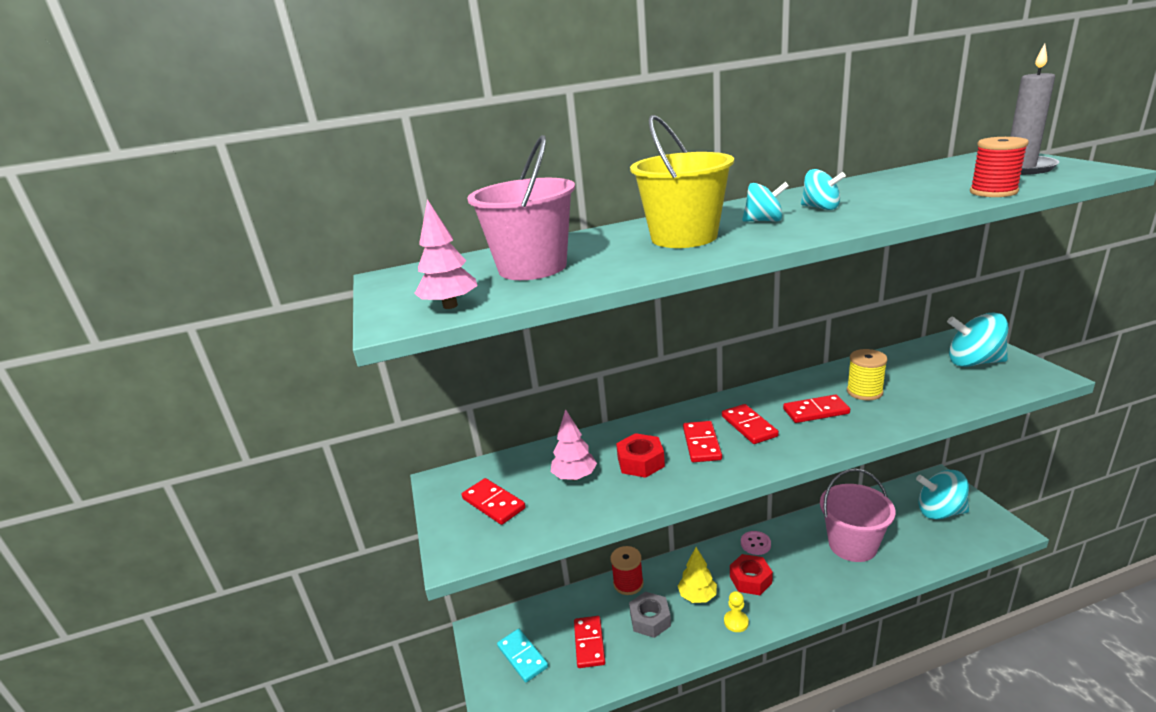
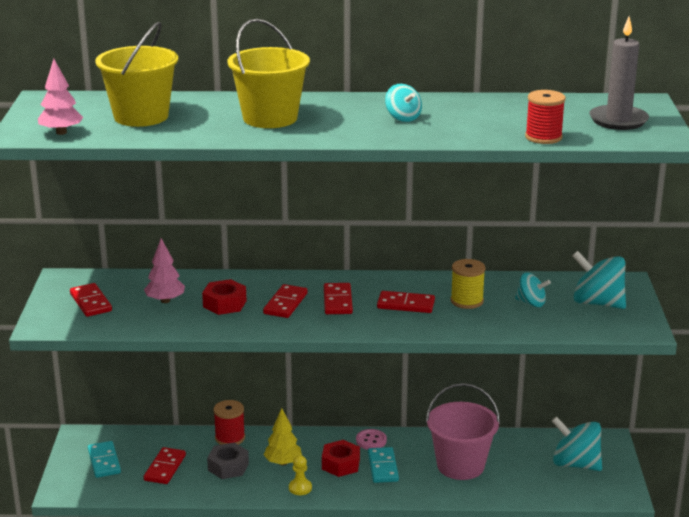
camera: 15 degrees right, 0 degrees up
(532, 267) = (141, 116): pink bucket -> yellow bucket
(764, 221) = (344, 119): turquoise spinning top -> turquoise spinning top (531, 303)
(790, 570) = (383, 467): none -> turquoise domino

